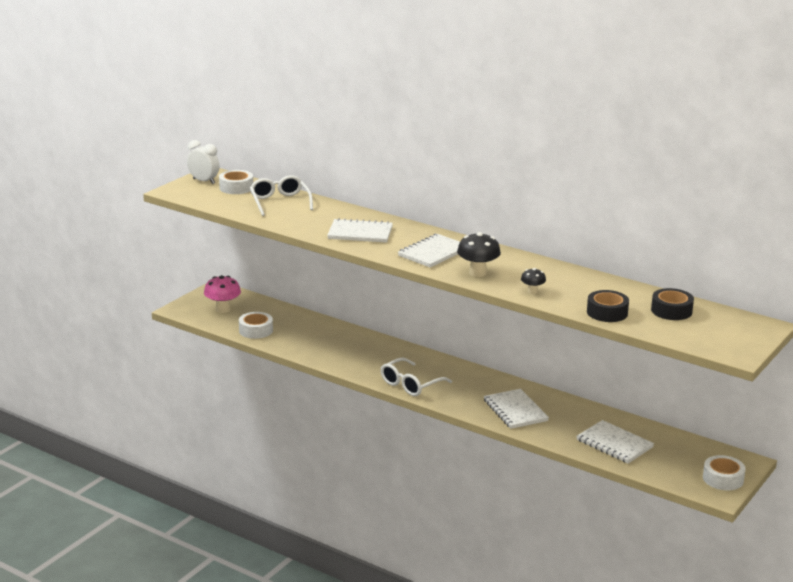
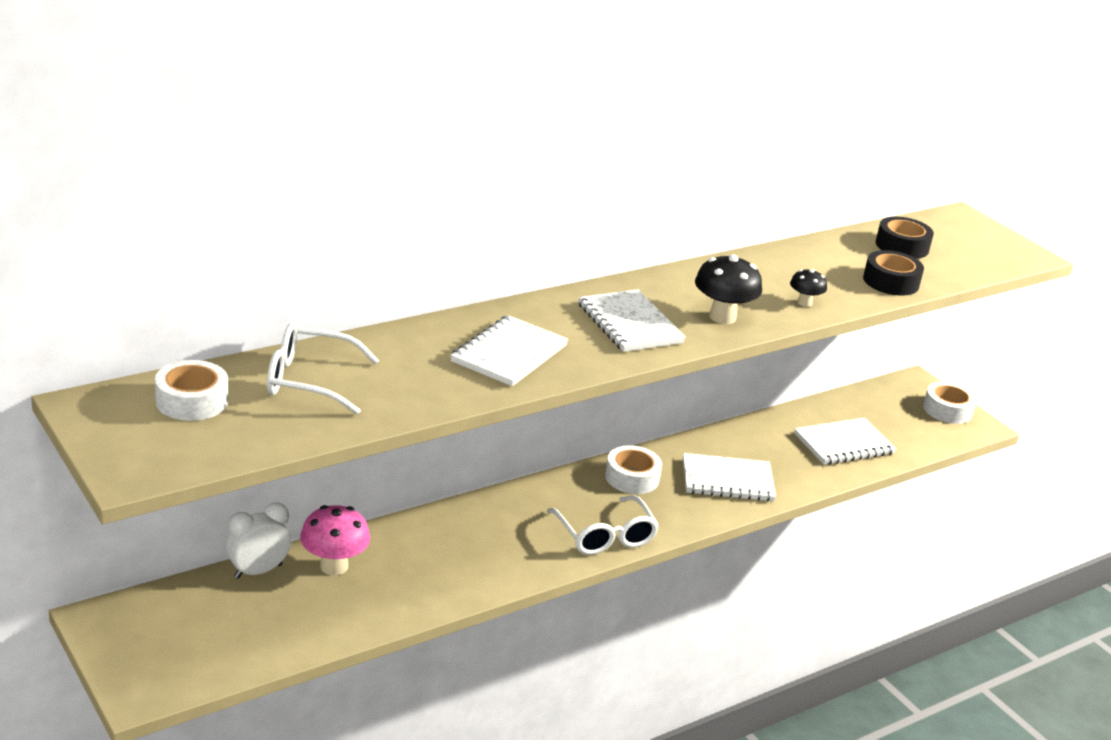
camera: 70 degrees left, 5 degrees up
(204, 181) = (119, 424): white clock -> white clock (258, 571)
(223, 309) = (192, 638): pink mushroom -> pink mushroom (334, 566)
(256, 330) = (309, 626): white tape -> white tape (632, 478)

